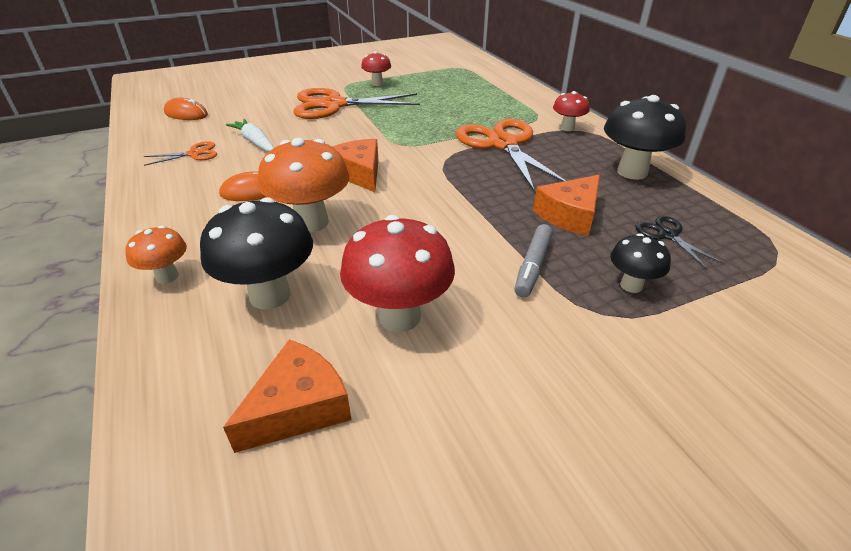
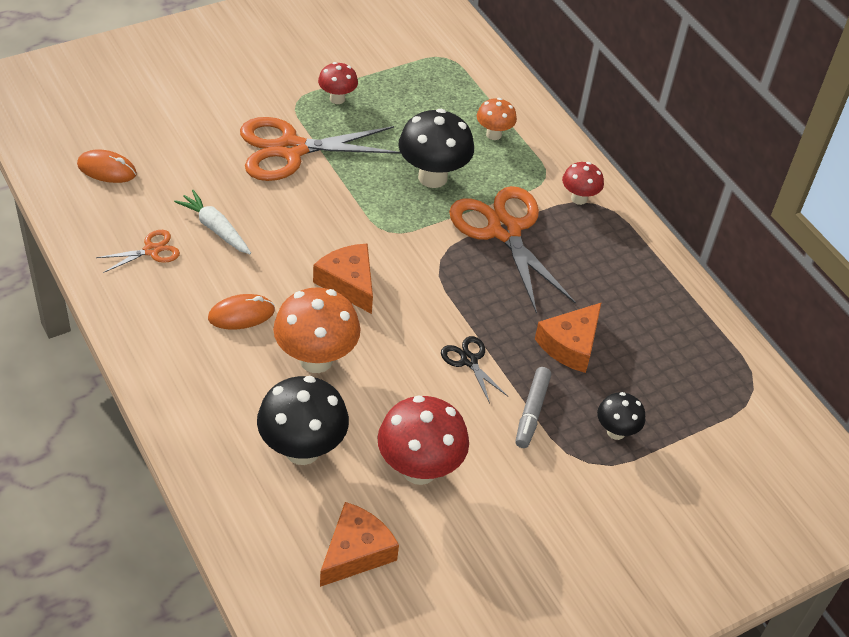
camera: 10 degrees left, 10 degrees up
(167, 276) = (201, 431): orange mushroom -> orange mushroom (493, 134)
(632, 172) = (641, 278): black mushroom -> black mushroom (432, 177)
(667, 235) = (659, 370): black scissors -> black scissors (469, 360)

